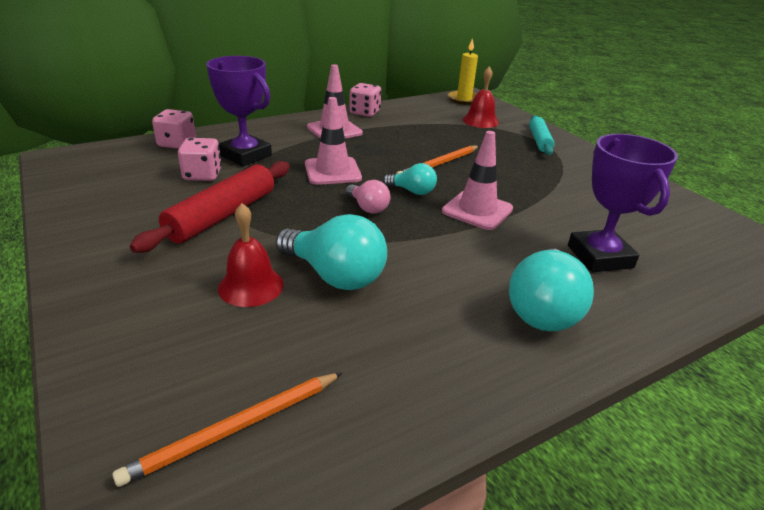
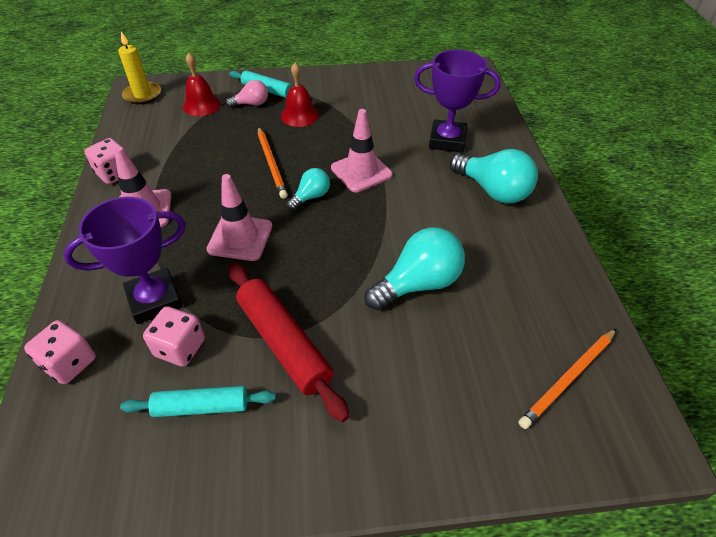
camera: 65 degrees left, 15 degrees up
(148, 195) = (201, 406): none -> turquoise rolling pin
(237, 428) = (569, 378): orange pencil -> orange pencil turned 60 degrees clockwise
(251, 286) = (413, 342): red bell -> red bell (299, 115)
(368, 208) = (324, 234): pink light bulb -> pink light bulb (251, 104)

